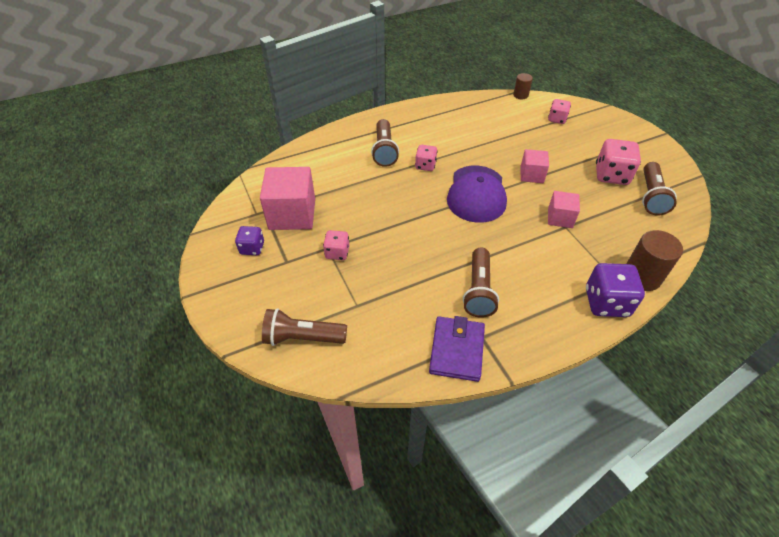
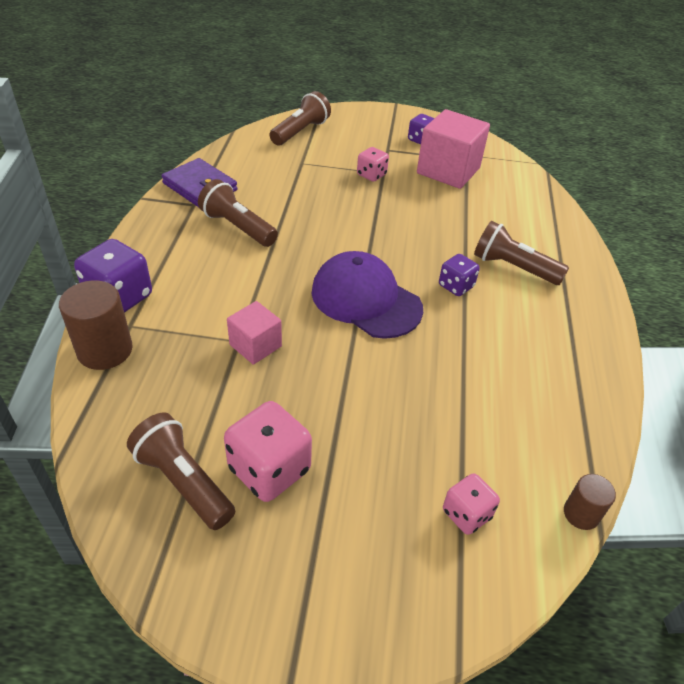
camera: 120 degrees right, 5 degrees down
(425, 165) = (456, 286): pink dice -> purple dice
(531, 175) = (354, 373): pink cube -> none

